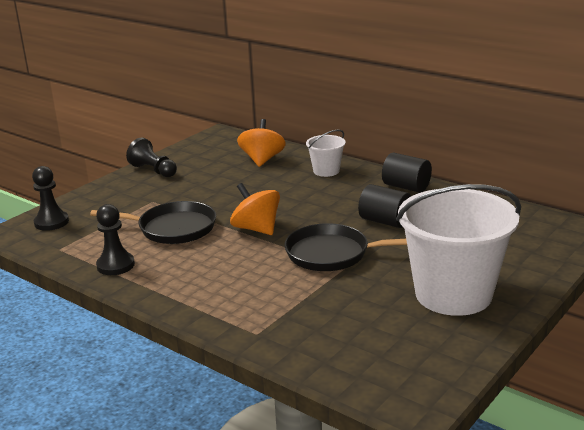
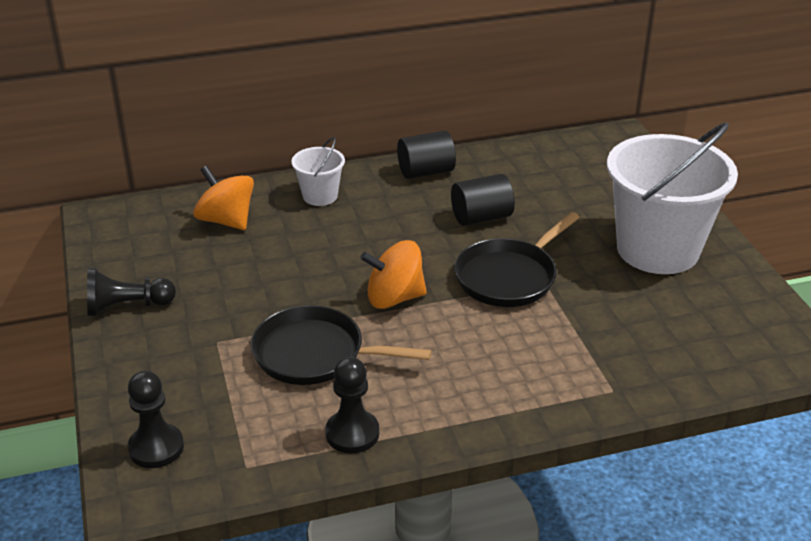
camera: 55 degrees left, 10 degrees up
(173, 228) = (314, 354): black pan -> black pan turned 120 degrees counterclockwise

